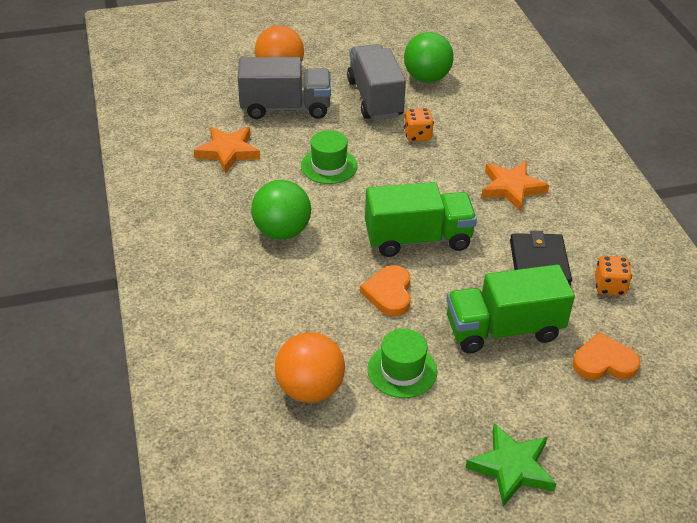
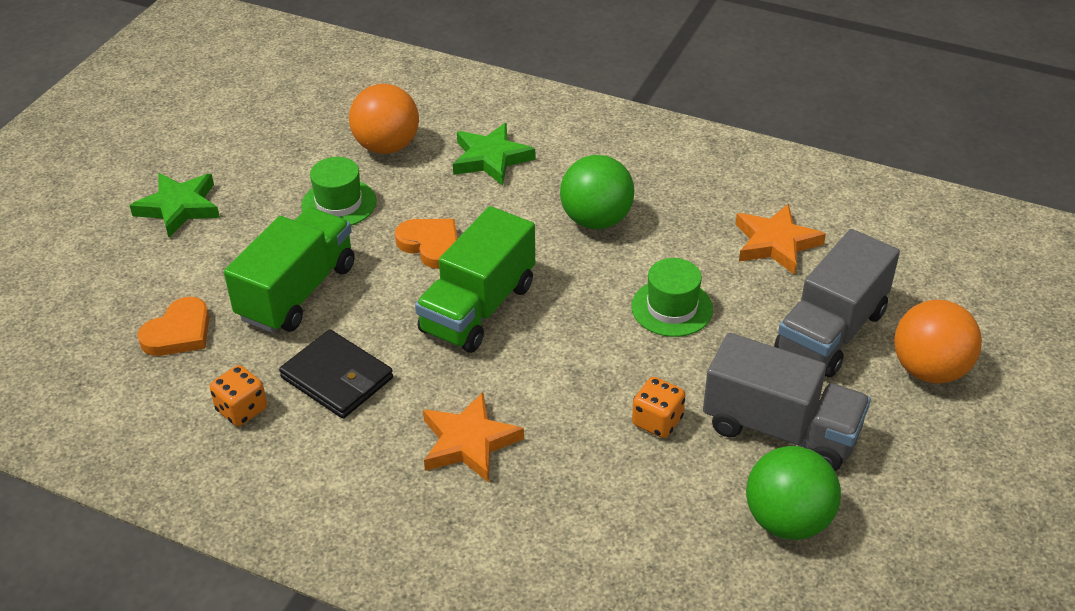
camera: 130 degrees right, 0 degrees up
(266, 319) = (491, 158): none -> green star

